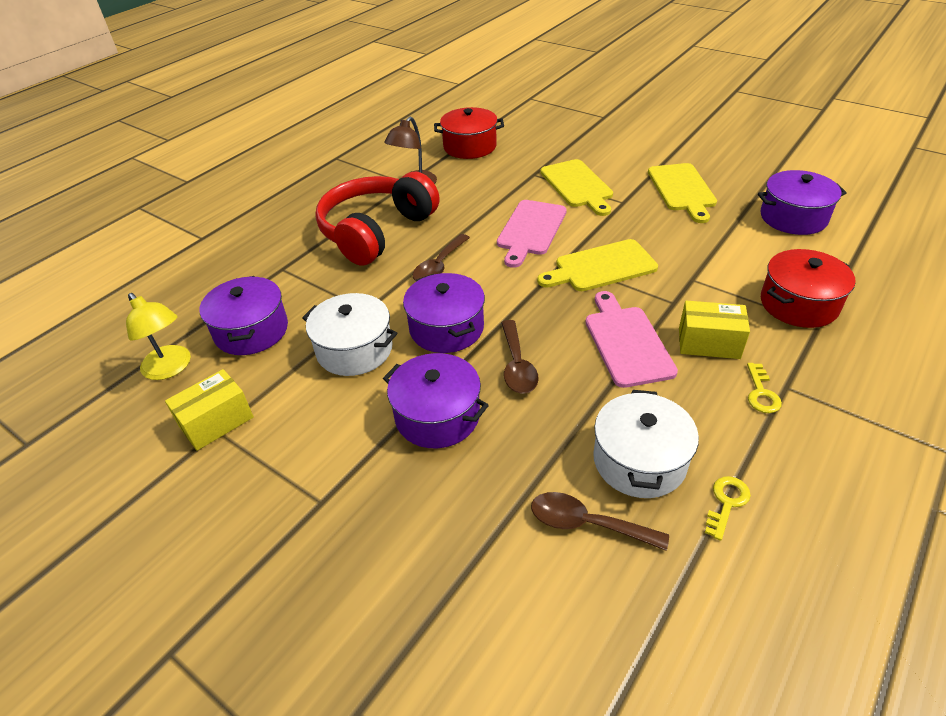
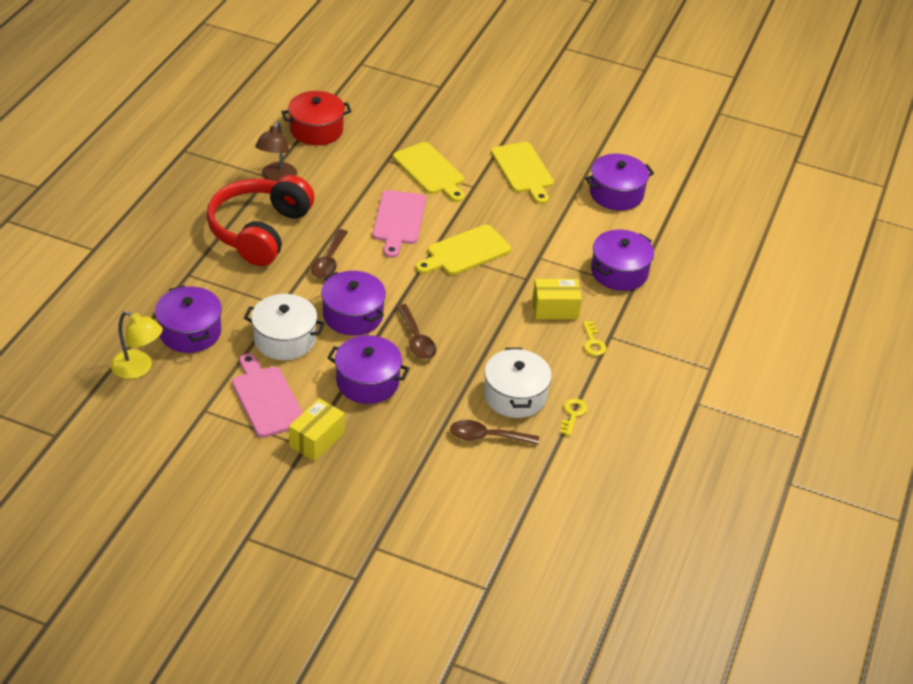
camera: 20 degrees left, 0 degrees up
(216, 422) = (200, 404): yellow box -> yellow box (316, 440)
(626, 342) = (495, 314): pink cutting board -> pink cutting board (266, 399)
(798, 304) = (619, 272): red pot -> purple pot

